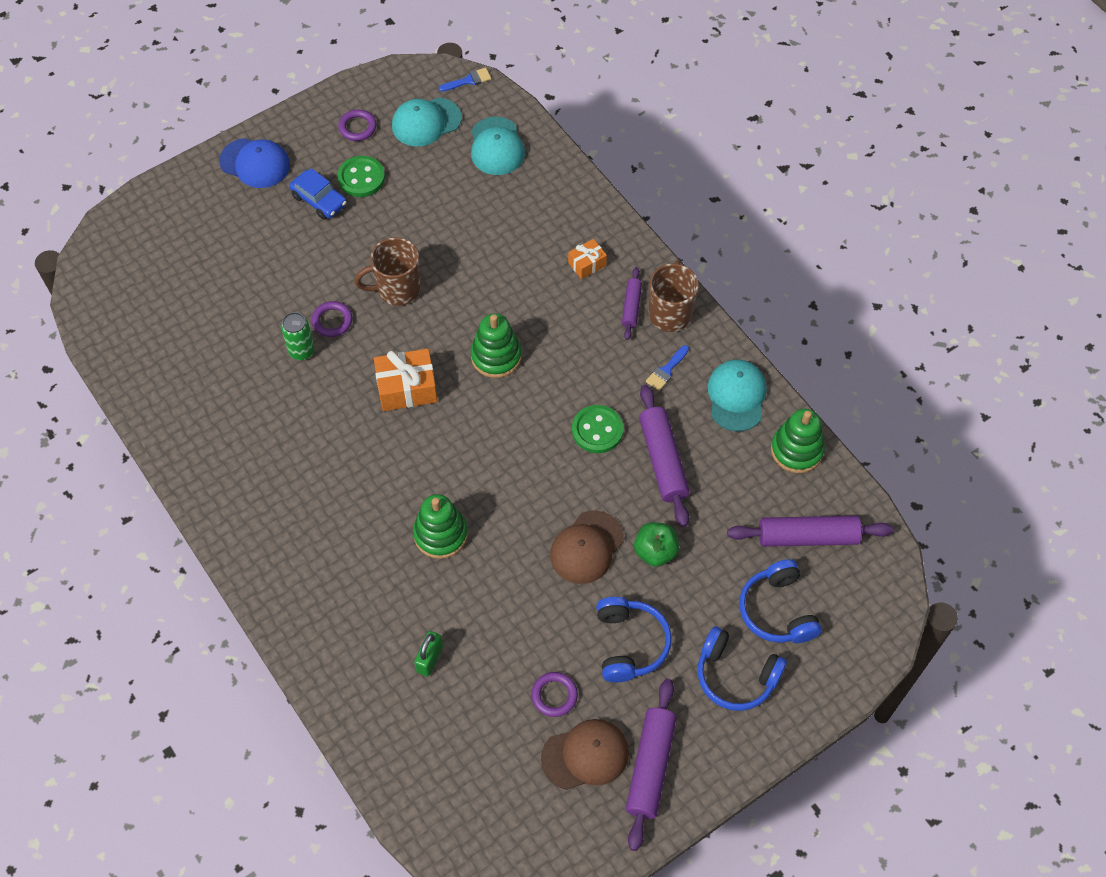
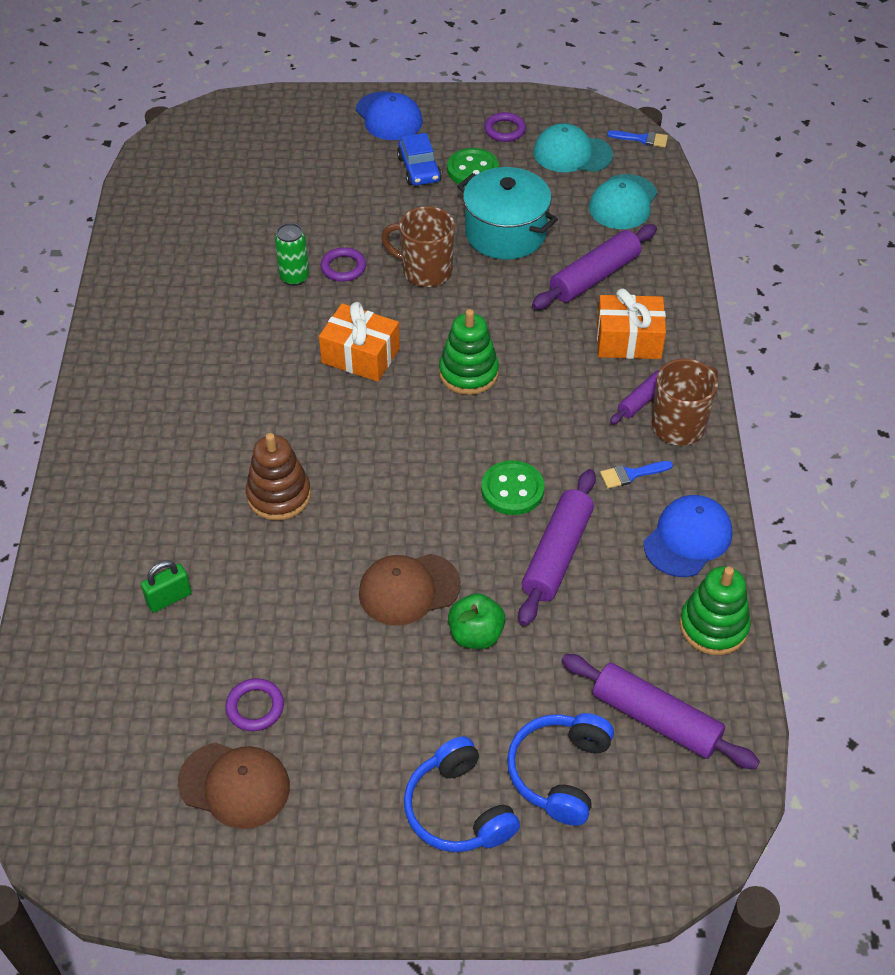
camera: 35 degrees right, 10 degrees down
(430, 222) = (505, 233): none -> turquoise pot
(440, 534) = (279, 495): green stacking toy -> brown stacking toy
(587, 264) = (628, 340): orange gift -> orange gift, size x1.74
(630, 644) = (373, 706): blue headphones -> none
(650, 767) = (289, 841): purple rolling pin -> purple rolling pin (594, 277)
(736, 396) = (688, 538): turquoise cap -> blue cap

